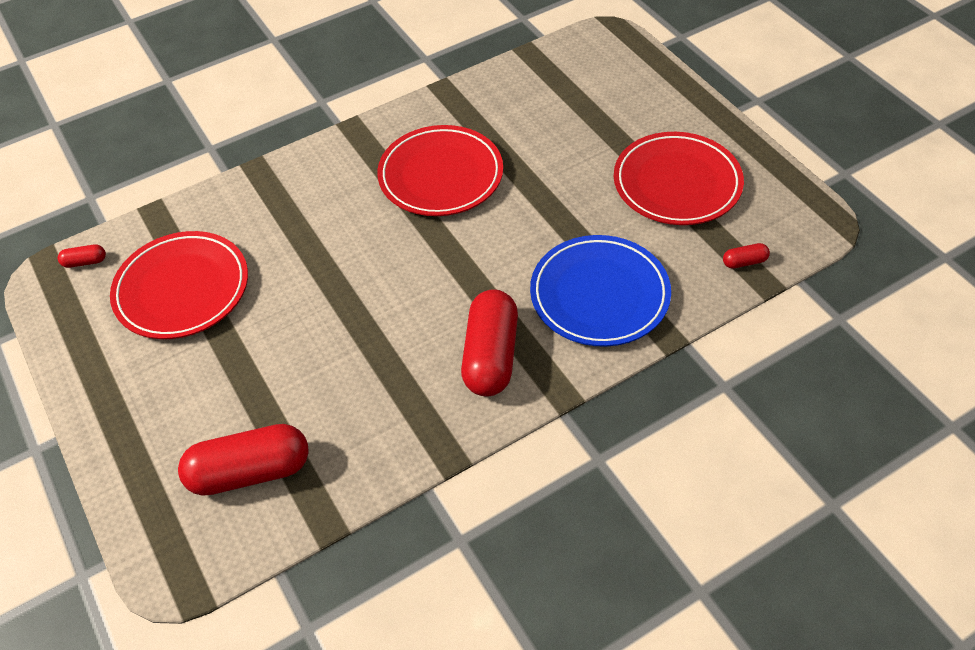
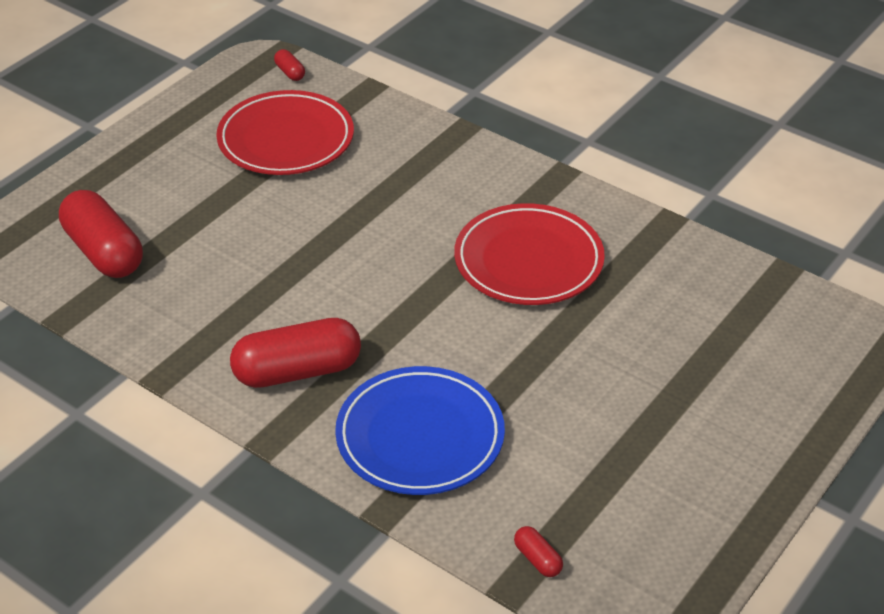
camera: 65 degrees right, 10 degrees down
(677, 183) = (636, 465): red plate -> none

